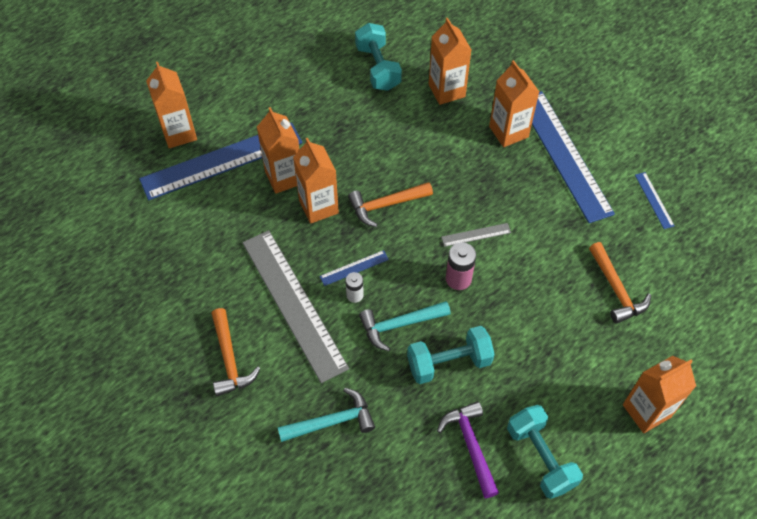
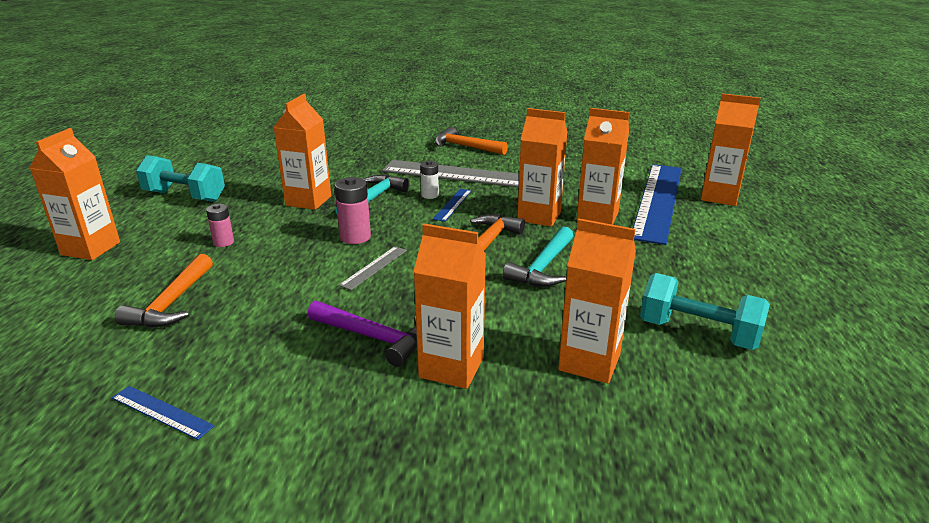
camera: 135 degrees right, 30 degrees down
(332, 422) = (362, 155): turquoise hammer -> turquoise hammer (543, 267)
(449, 362) = (308, 201): turquoise dumbbell -> orange carton
(471, 445) = (249, 182): purple hammer -> purple hammer (373, 337)
(549, 343) = (223, 242): none -> pink battery
(563, 155) = (348, 387): blue ruler -> none
(616, 289) = (171, 303): orange hammer -> orange hammer turned 105 degrees counterclockwise

